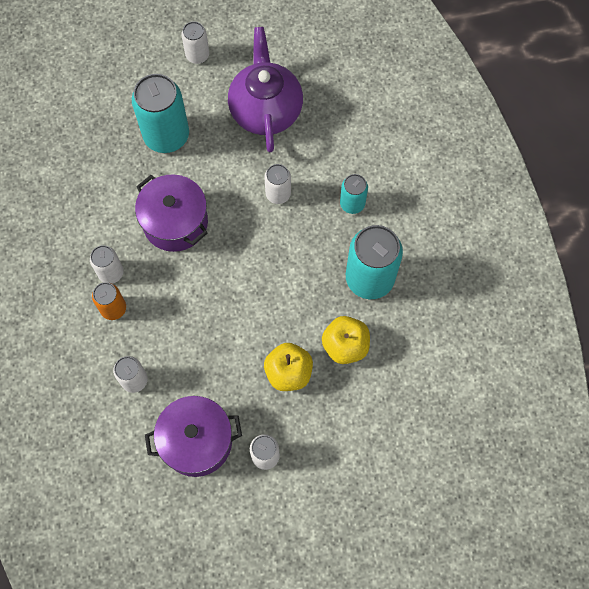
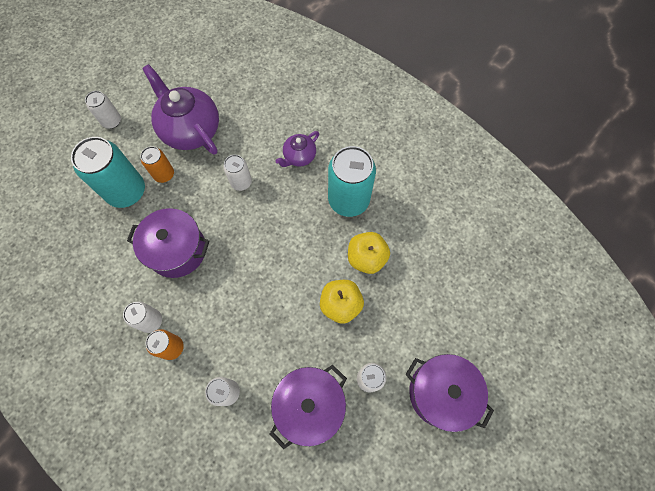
camera: 35 degrees left, 0 degrees up
(211, 140) = (164, 174): none -> orange can
(322, 514) = (441, 393): none -> purple pot
(352, 204) = (299, 157): turquoise can -> purple teapot

